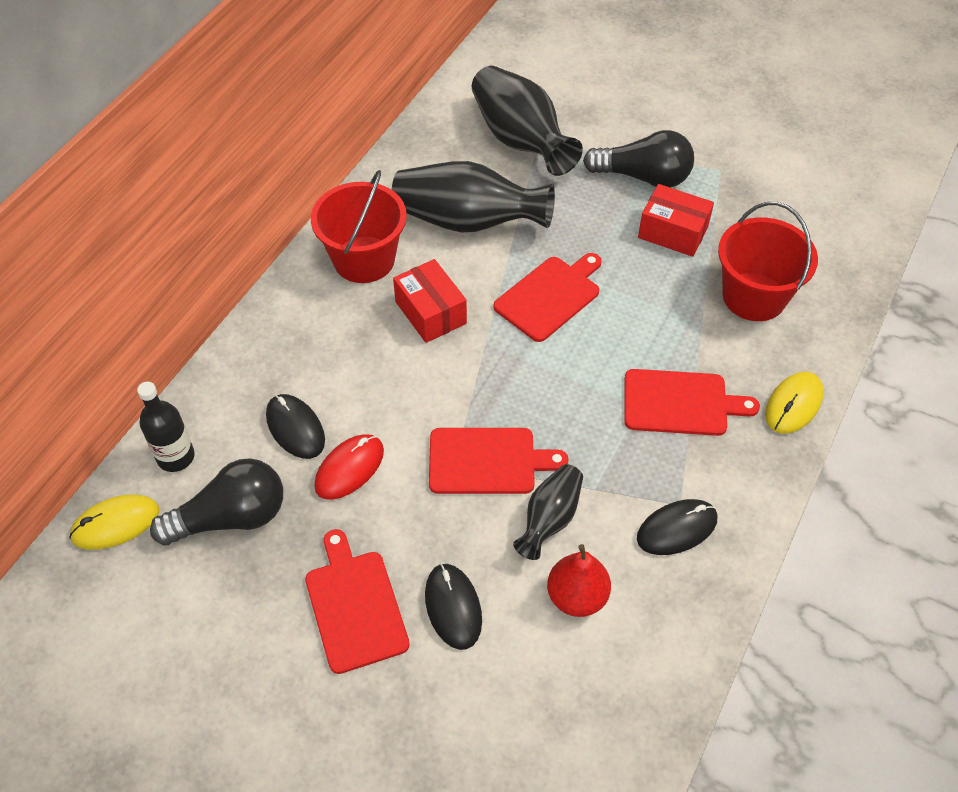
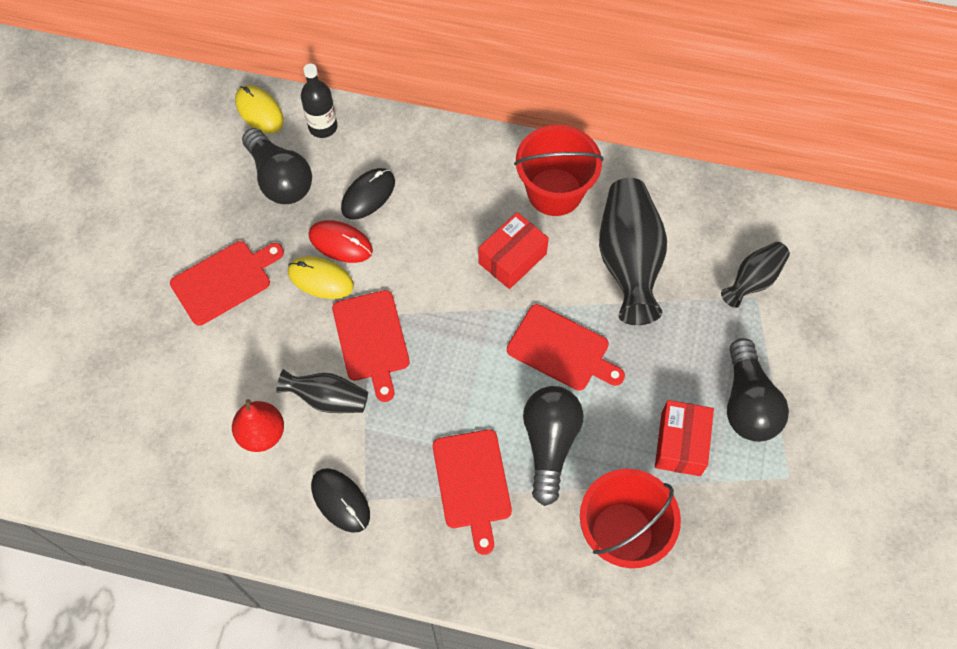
camera: 75 degrees right, 10 degrees up
(453, 607) = (236, 347): black mouse -> none
(520, 140) = (753, 280): black vase -> black vase, size x0.55
(651, 330) = (549, 444): none -> black light bulb
(793, 404) = (499, 586): yellow mouse -> yellow mouse (320, 279)

